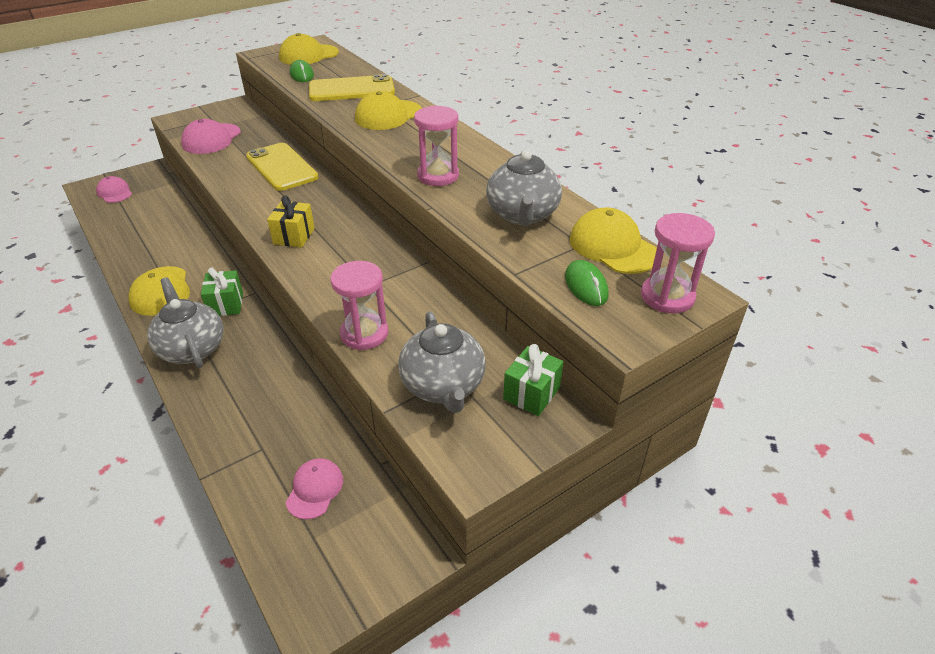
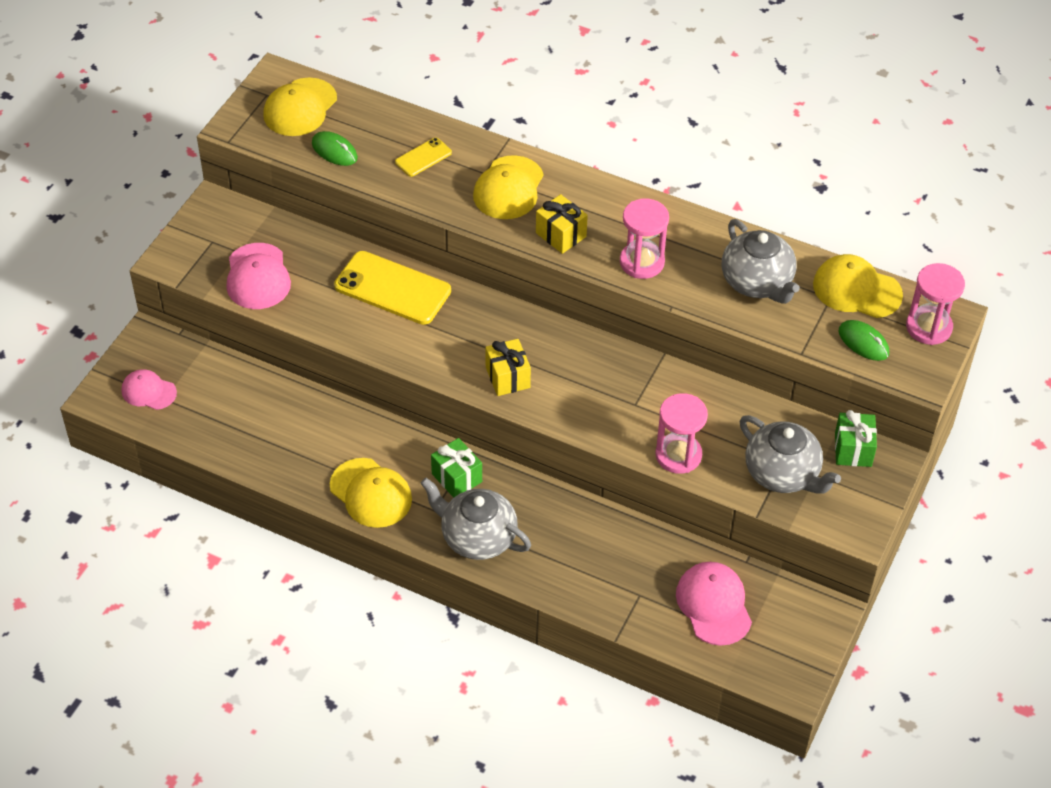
camera: 30 degrees left, 10 degrees up
(315, 489) = (713, 605): pink cap -> pink cap, size x1.53
(351, 89) = (423, 157): yellow phone -> yellow phone, size x0.50
(394, 145) = (561, 235): none -> yellow gift

